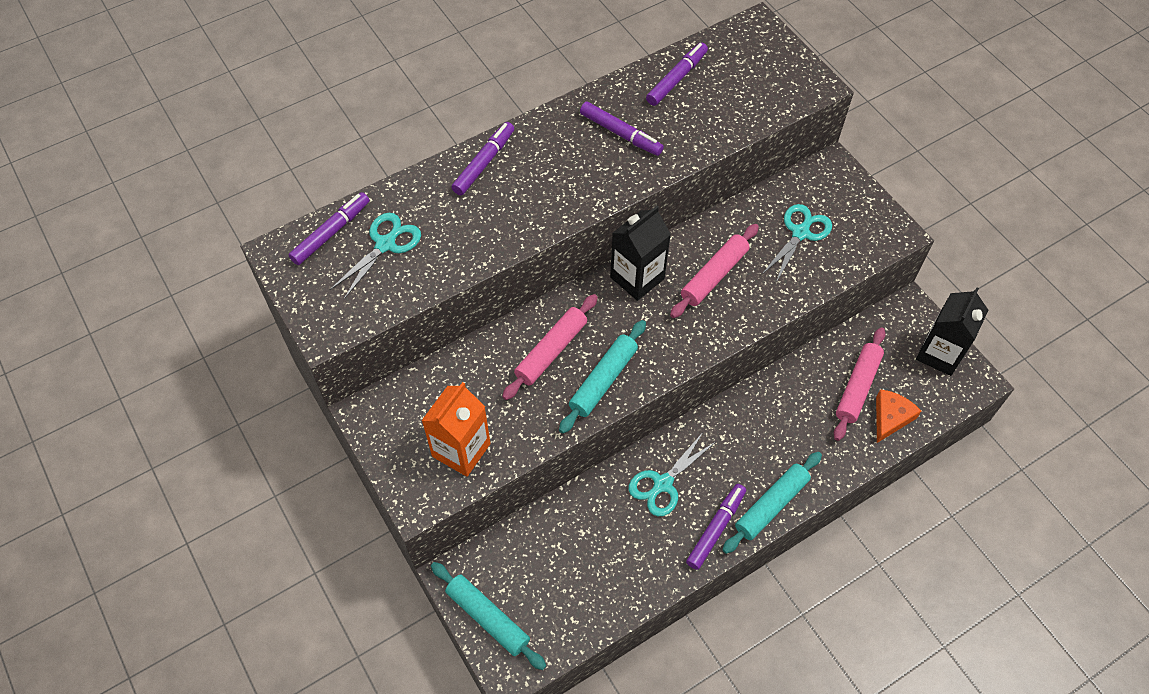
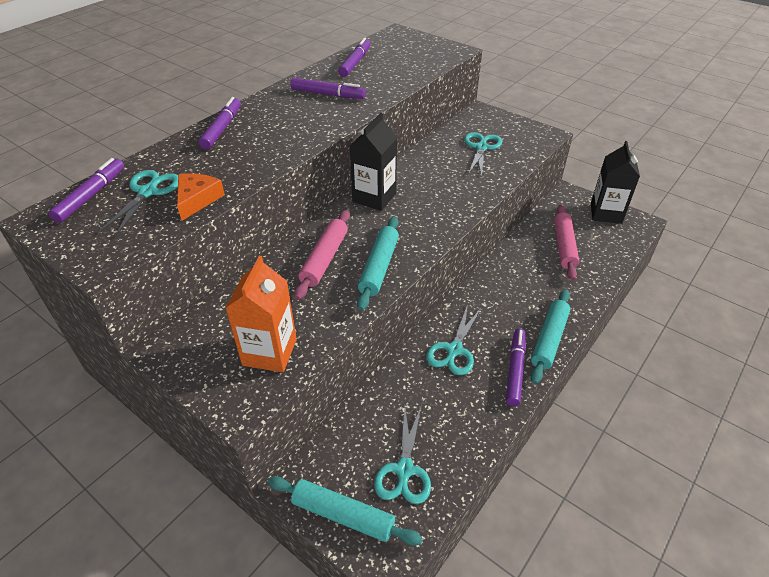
camera: 20 degrees left, 15 degrees down
(558, 596) = (404, 470): none -> turquoise scissors
(714, 275) = (433, 183): pink rolling pin -> none
(890, 417) = (599, 258): orange cheese -> orange cheese (197, 200)

